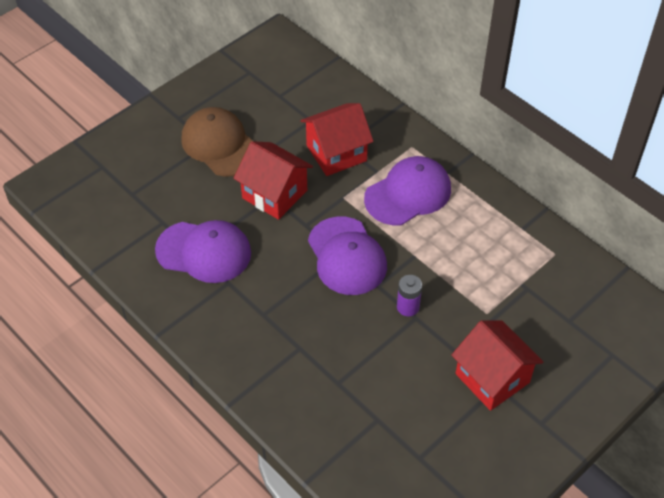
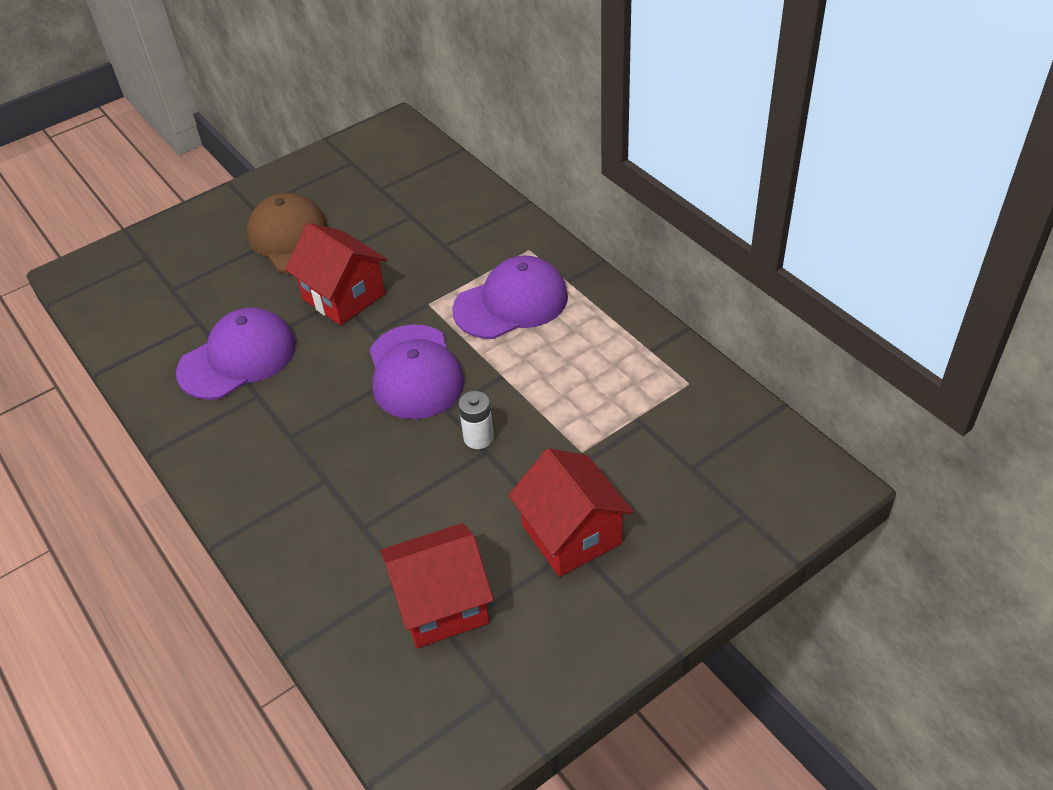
camera: 10 degrees right, 5 degrees down
(204, 252) = (238, 358): purple cap -> purple cap turned 60 degrees counterclockwise
(336, 153) = (432, 253): red house -> red house (442, 604)
(408, 307) = (478, 438): purple battery -> white battery

